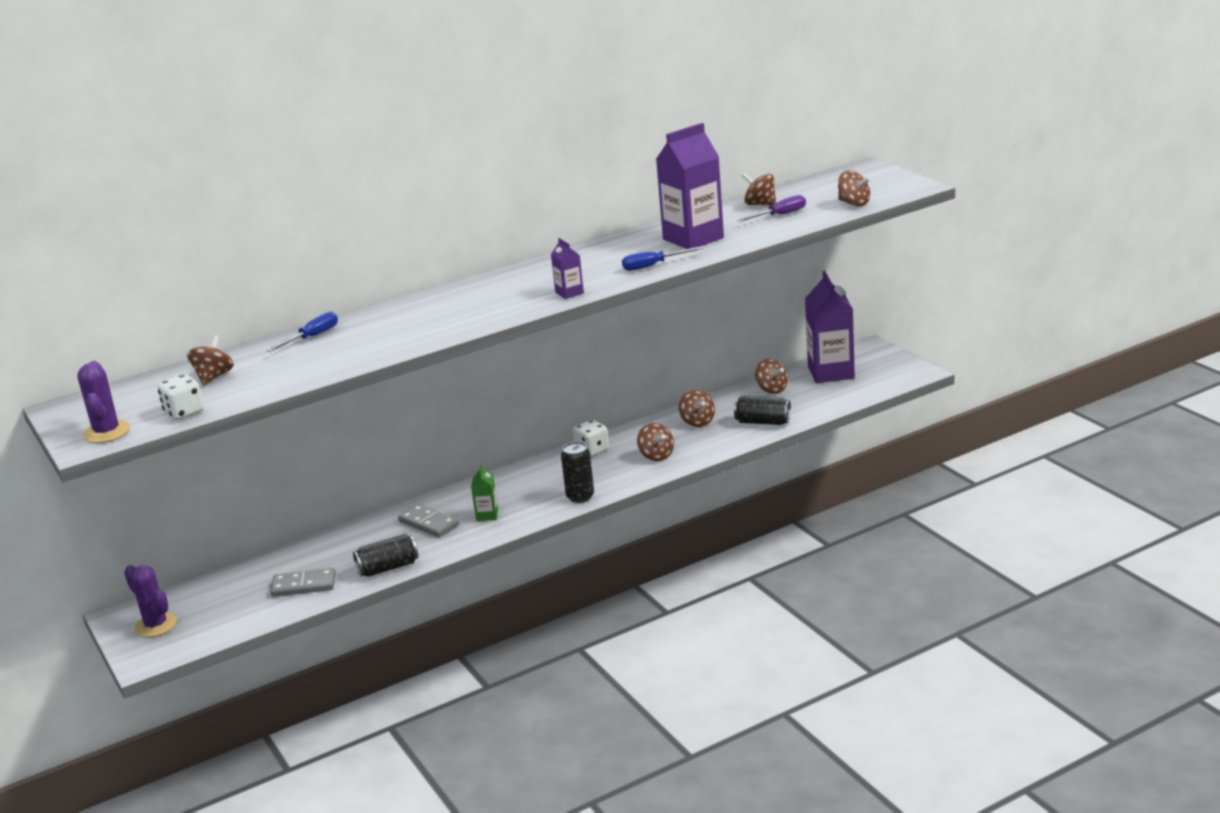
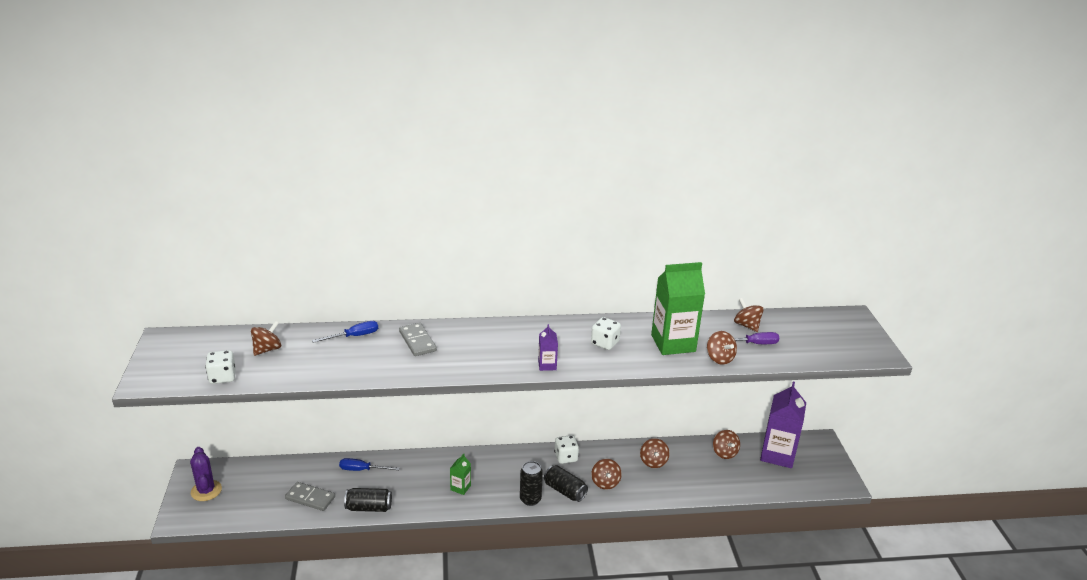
camera: 20 degrees right, 5 degrees up
(106, 432) = (165, 375): purple cactus -> none
(428, 523) = (420, 477): grey domino -> grey domino (417, 341)
(617, 259) = (605, 343): none -> white dice
(653, 266) = (624, 361): blue screwdriver -> blue screwdriver (362, 470)
(693, 239) = (673, 343): purple carton -> green carton
(763, 422) = (699, 483): black can -> black can (565, 491)
(854, 203) = (818, 354): brown spinning top -> brown spinning top (719, 358)

